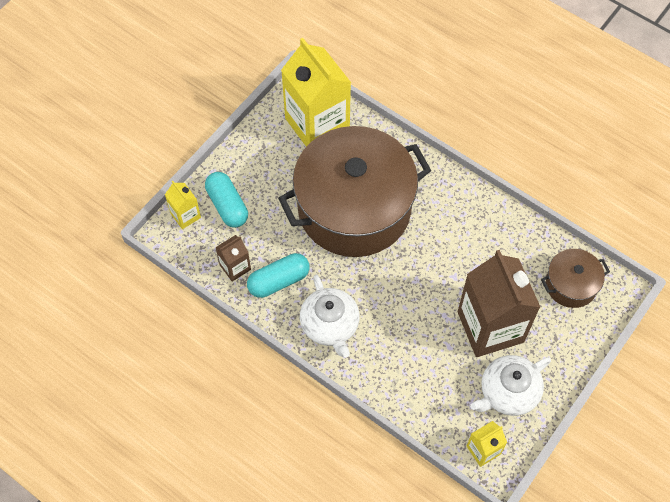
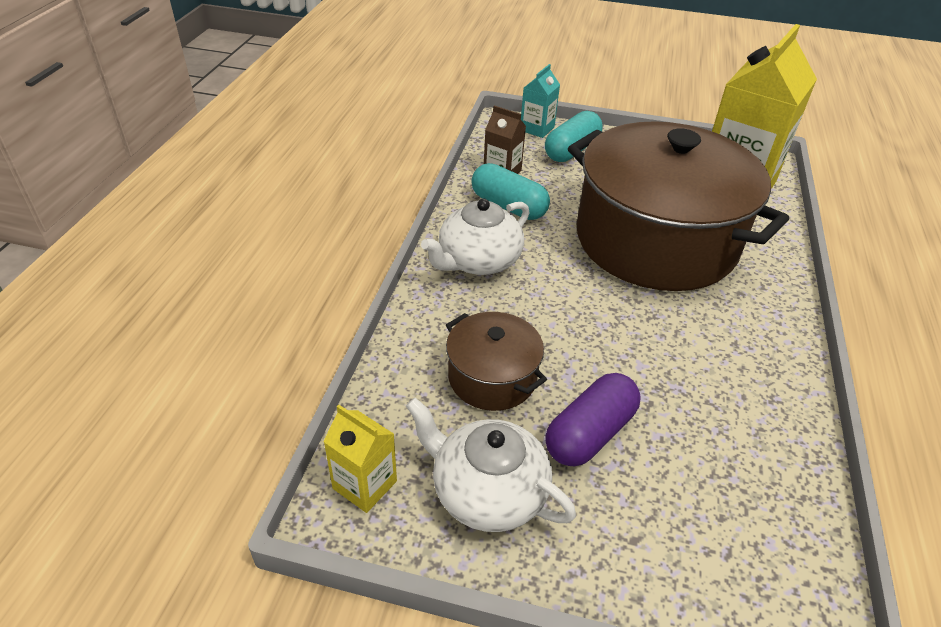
camera: 65 degrees right, 20 degrees down
(185, 215) = (537, 129): yellow carton -> turquoise carton
(490, 327) = (590, 433): brown carton -> purple capsule
(571, 285) = (756, 535): brown pot -> brown pot (492, 377)

